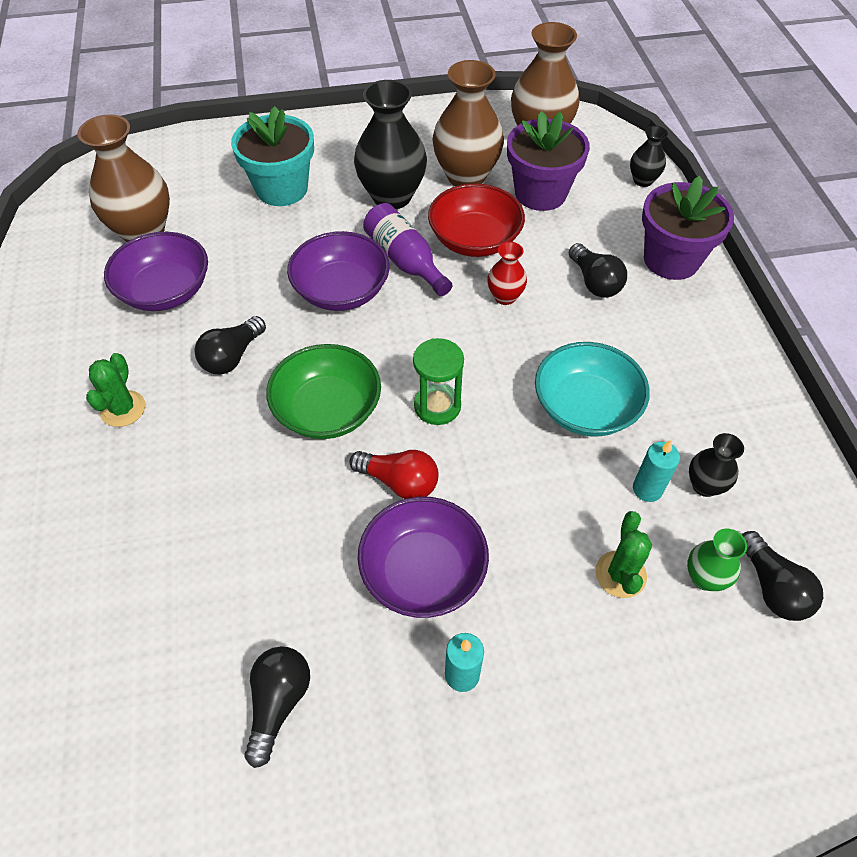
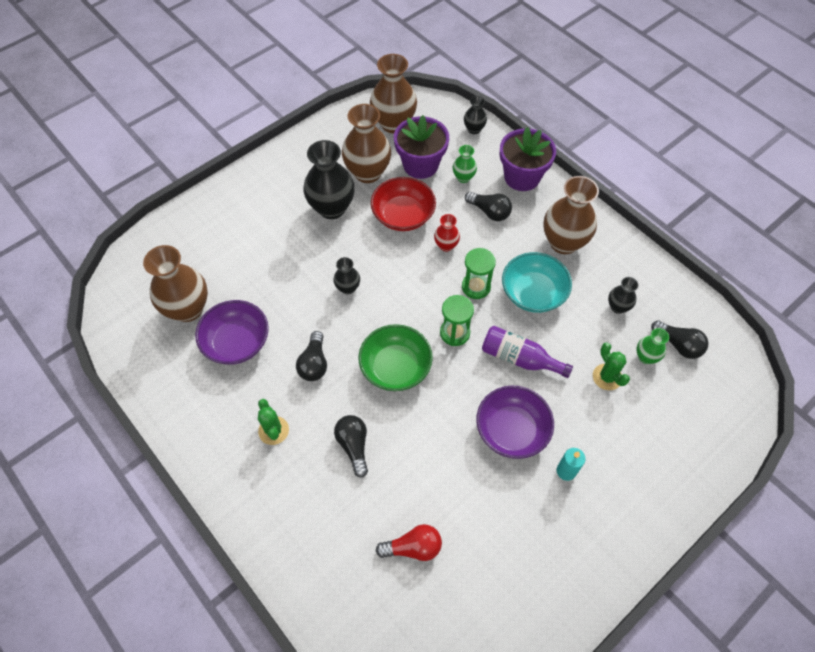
camera: 30 degrees left, 5 degrees up
(278, 703) = (488, 538): black light bulb -> black light bulb (353, 446)
(282, 189) = (256, 235): turquoise flower pot -> none
(341, 290) = (348, 288): purple bowl -> black vase
(399, 482) = (465, 388): red light bulb -> red light bulb (413, 547)
(405, 260) = (371, 249): purple bottle -> purple bottle (519, 358)
(509, 363) = (476, 287): none -> green hourglass
(587, 229) = (463, 177): none -> green vase
(647, 489) = (592, 324): turquoise candle -> none
(677, 364) = (563, 242): none -> brown vase

